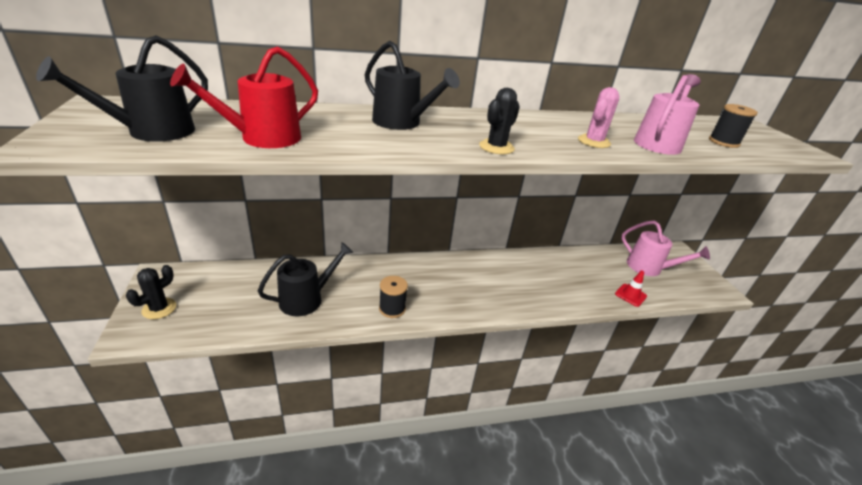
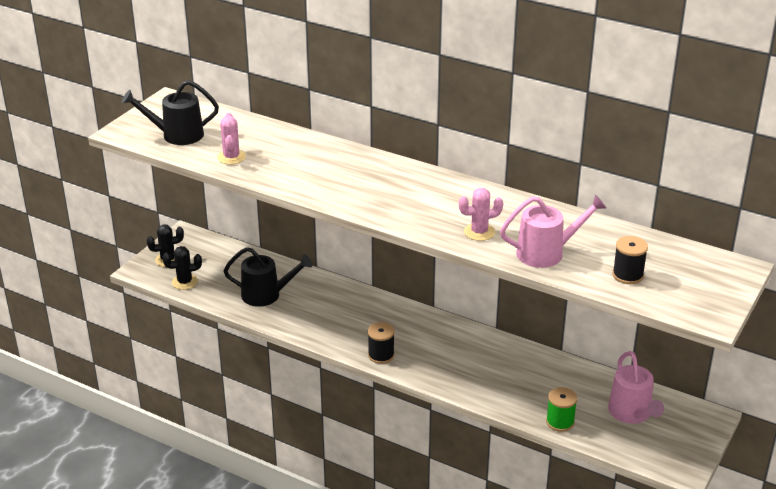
camera: 45 degrees right, 0 degrees up
(262, 138) = (231, 157): red watering can -> pink cactus
(392, 308) = (321, 330): black spool -> black spool (381, 355)
(402, 123) = (344, 168): black watering can -> none
(496, 147) = (380, 211): black cactus -> black cactus (184, 282)
(630, 295) = (560, 422): red traffic cone -> green spool

